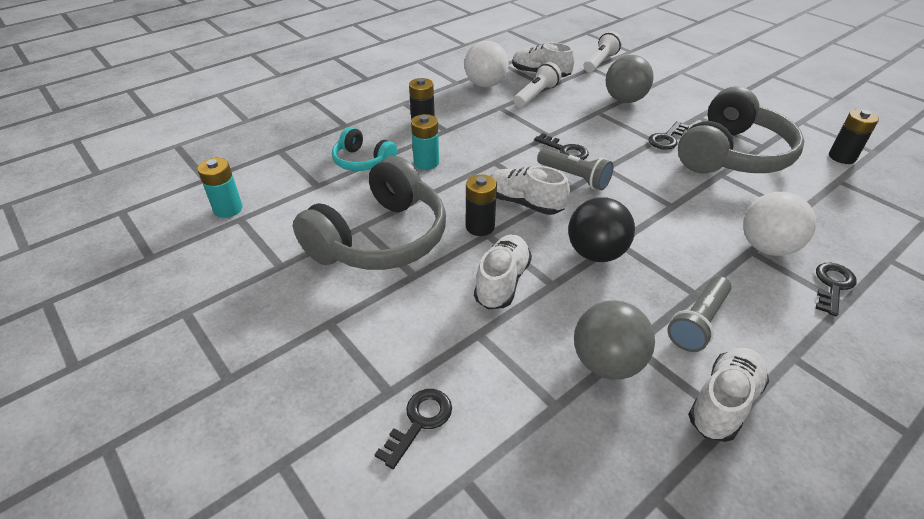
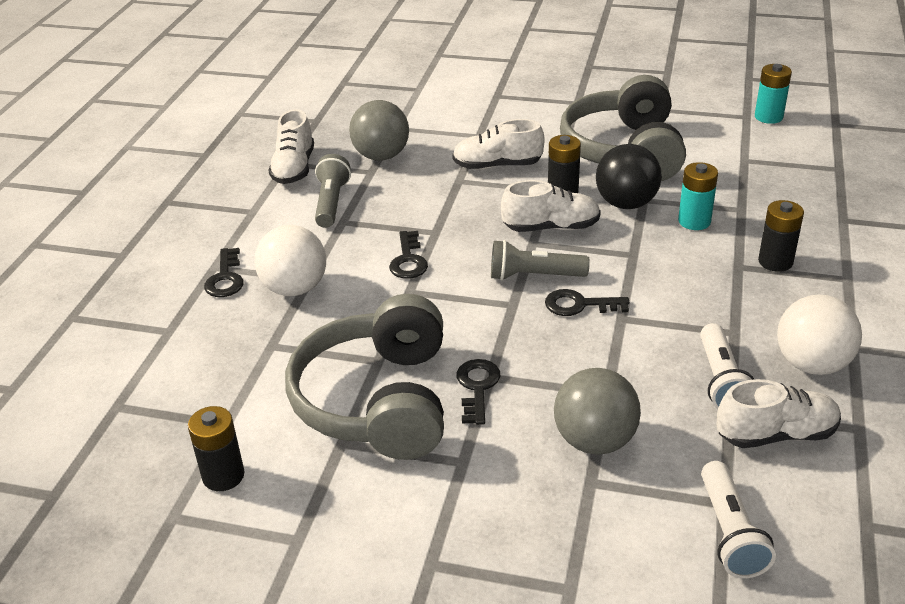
camera: 145 degrees right, 5 degrees down
(363, 161) = (751, 195): turquoise headphones -> none
(419, 422) = (465, 94): black key -> black key (408, 260)
(502, 282) = (497, 166): white shoe -> white shoe turned 105 degrees clockwise
(596, 253) = (446, 215): black ball -> black ball (626, 204)

